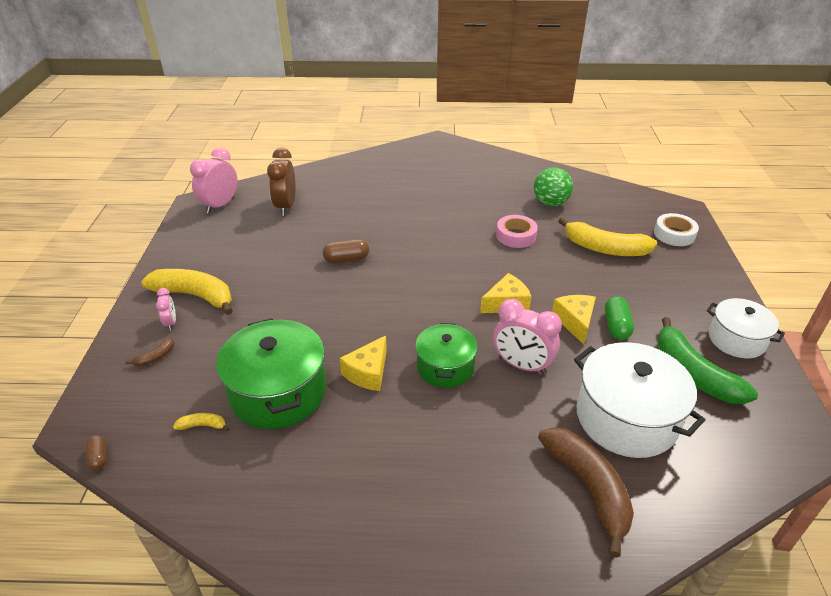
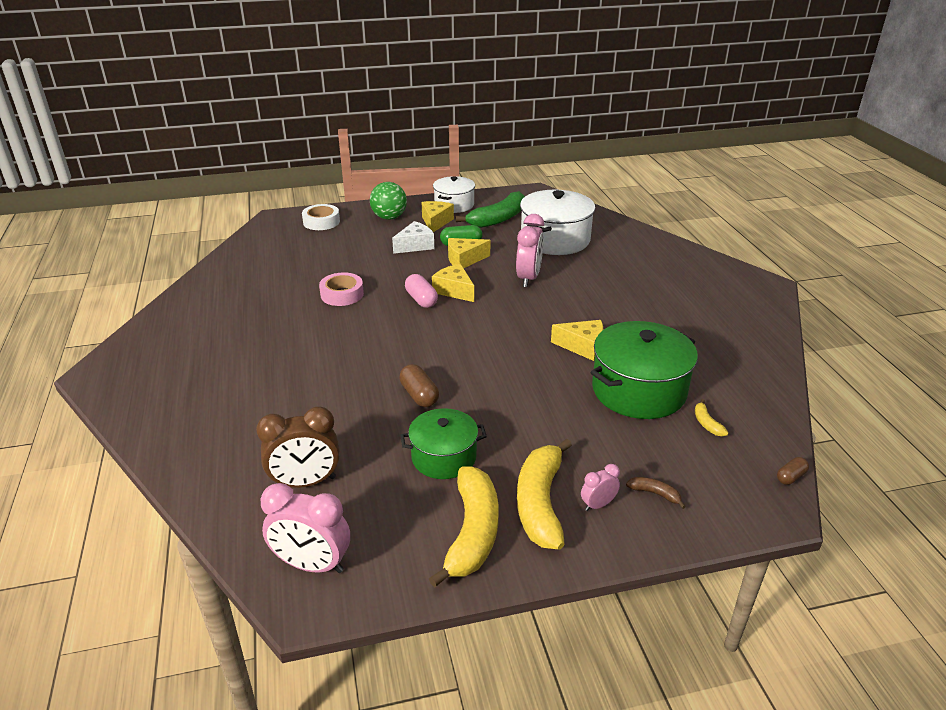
camera: 105 degrees left, 5 degrees down
(445, 367) = (551, 310): green pot -> green pot (444, 457)
(494, 279) = (421, 300): none -> pink capsule
(550, 203) = (272, 280): green ball -> green ball (389, 217)
(588, 488) = (622, 250): brown banana -> none
(604, 248) = (352, 250): yellow banana -> yellow banana (472, 533)
(614, 291) = (415, 245): none -> white cheese
(679, 315) = (436, 222): none -> yellow cheese

